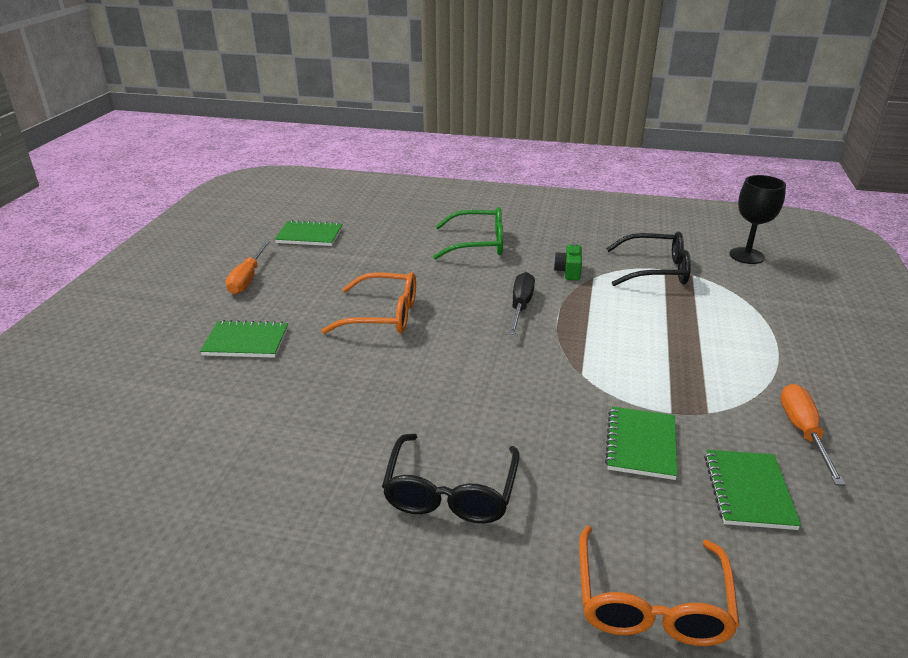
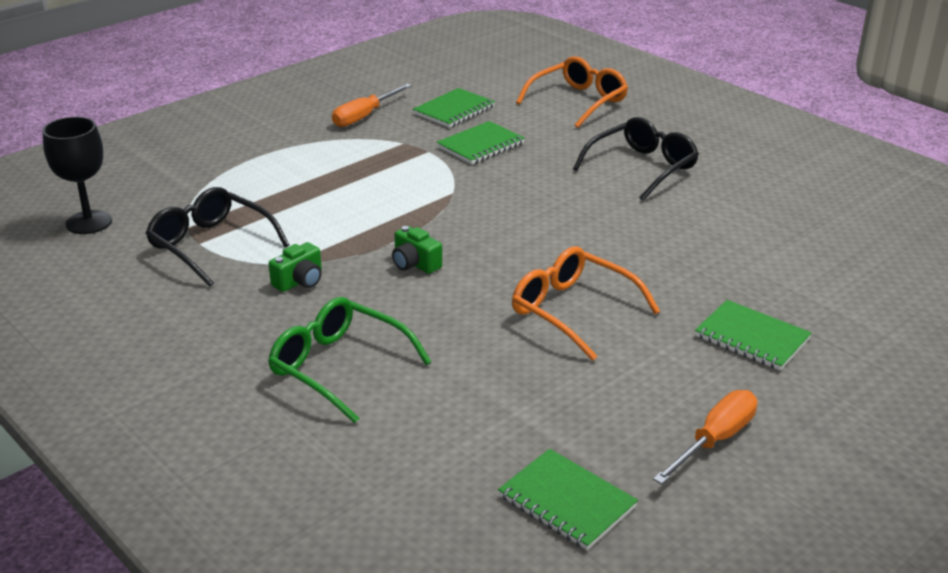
camera: 145 degrees left, 0 degrees up
(520, 306) = (415, 264): black screwdriver -> green camera

